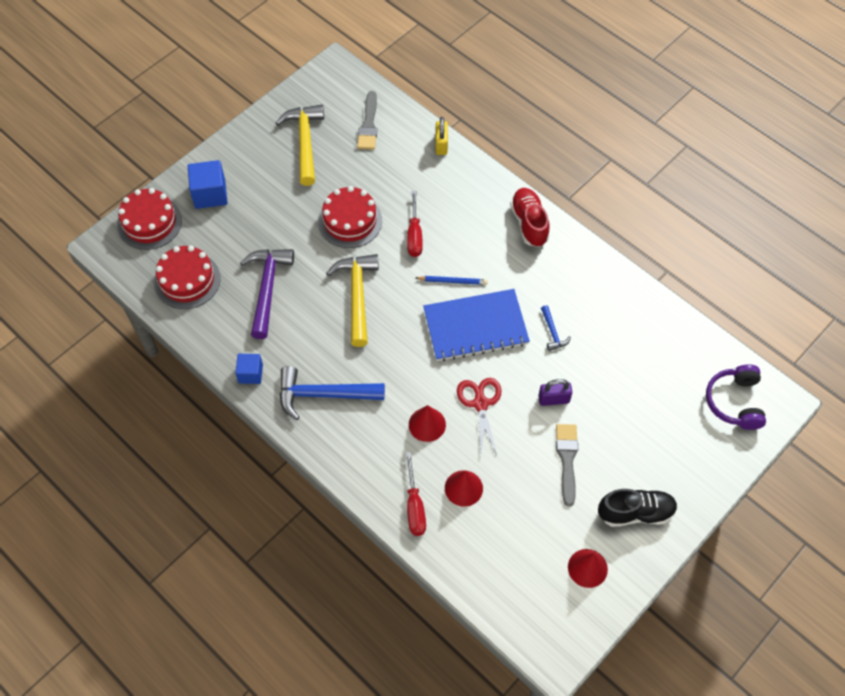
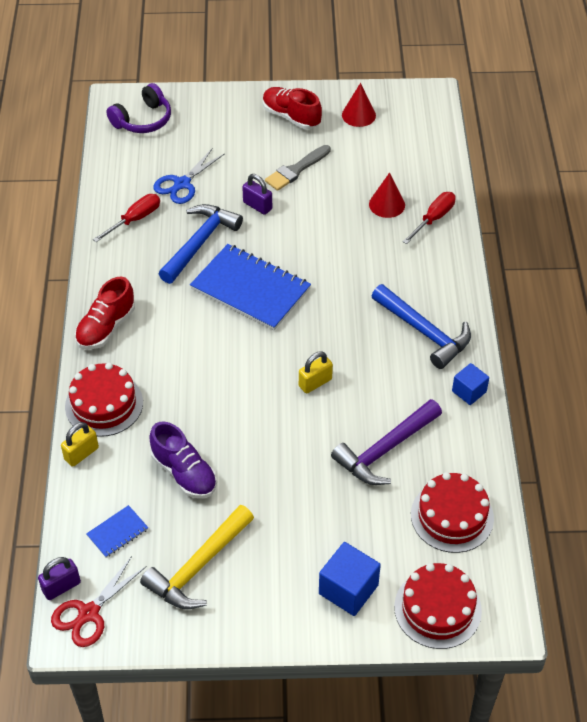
camera: 135 degrees left, 10 degrees down
(350, 221) = (247, 451): red cake -> red cake (104, 404)
(357, 296) = (315, 383): yellow hammer -> yellow padlock
(364, 81) = (61, 587): none -> purple padlock
(368, 124) = (117, 532): grey brush -> blue notebook
(371, 180) = (184, 473): none -> purple shoe
(414, 235) = (208, 393): red screwdriver -> red screwdriver (135, 219)
(427, 424) = (367, 256): red cone -> none
(453, 281) = (225, 333): blue pencil -> none
(480, 404) = (312, 240): red scissors -> red scissors (89, 613)
(552, 332) = (200, 243): blue hammer -> blue hammer, size x2.10
(628, 370) = (182, 184): none -> blue scissors
(635, 513) = (291, 117): black shoe -> red shoe

